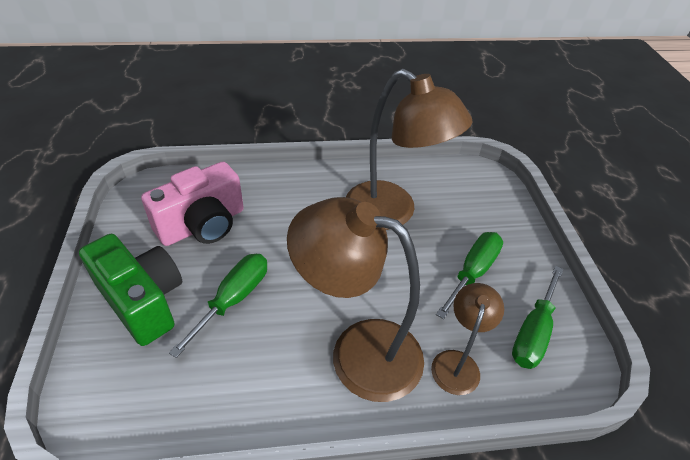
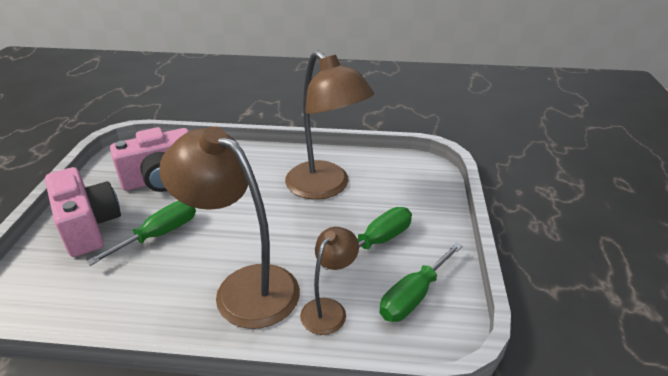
camera: 15 degrees right, 10 degrees down
(143, 300) = (89, 226): green camera -> pink camera

